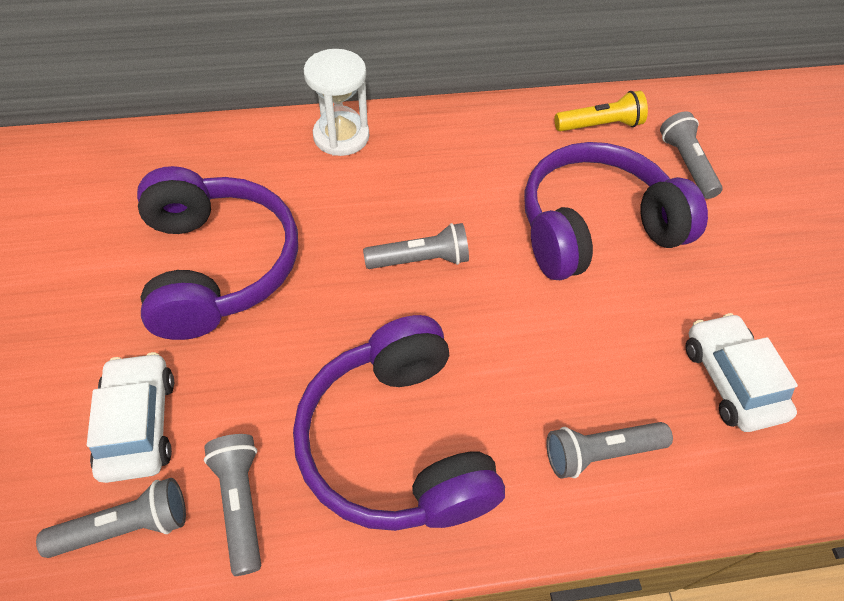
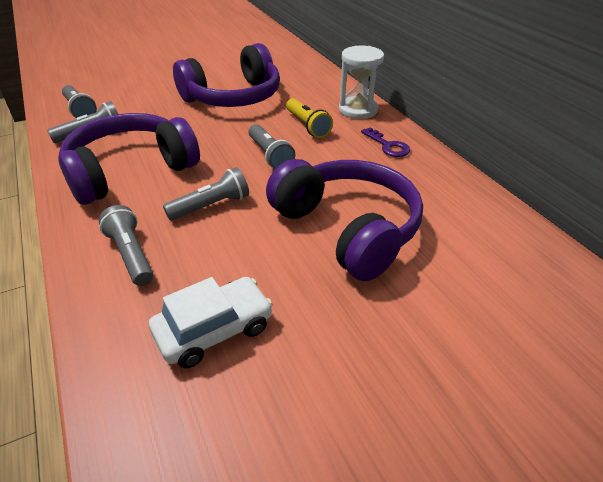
camera: 75 degrees right, 15 degrees down
(139, 424) = (132, 100): white car -> none
(443, 139) = (388, 146): none -> purple key
(600, 125) = (476, 218): yellow flashlight -> yellow flashlight (307, 126)
(686, 164) = (474, 281): grey flashlight -> grey flashlight (211, 206)

